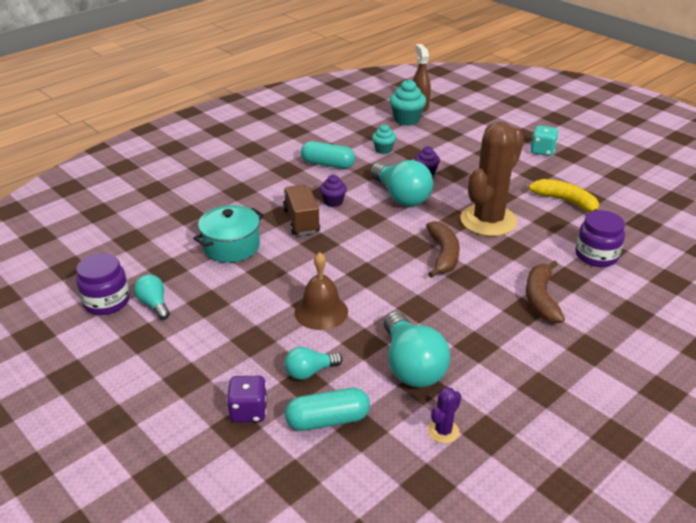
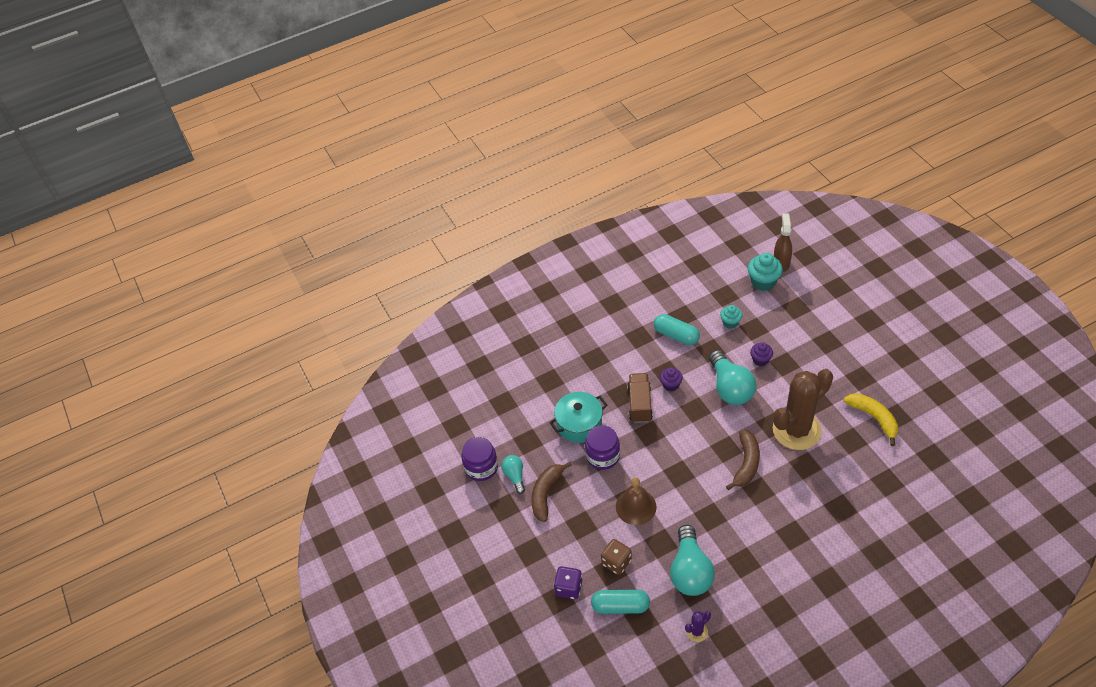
camera: 20 degrees right, 15 degrees up
(310, 372) = (616, 562): turquoise light bulb -> brown dice
(541, 299) = (810, 525): brown banana -> brown banana (546, 493)
(542, 151) = (878, 347): turquoise dice -> none
(596, 256) = (874, 487): purple jar -> purple jar (603, 456)

